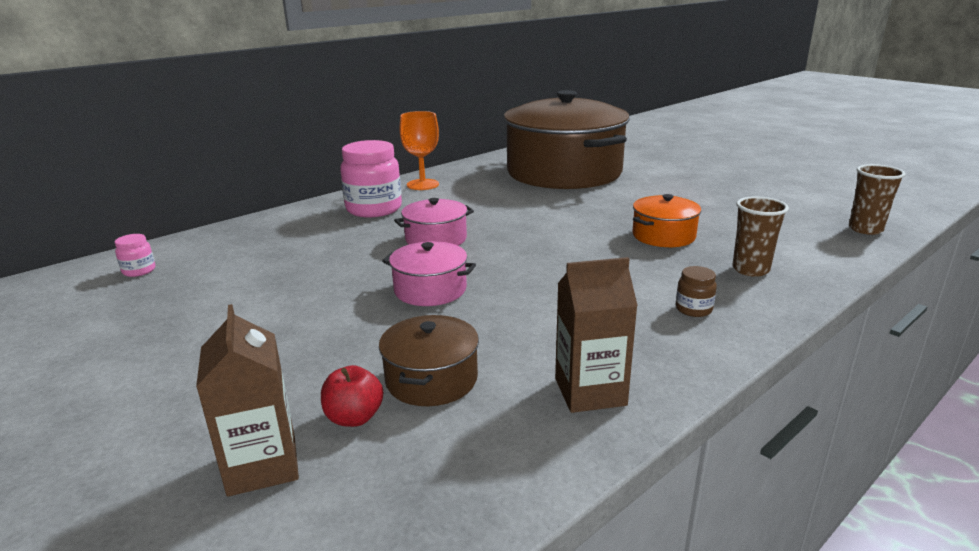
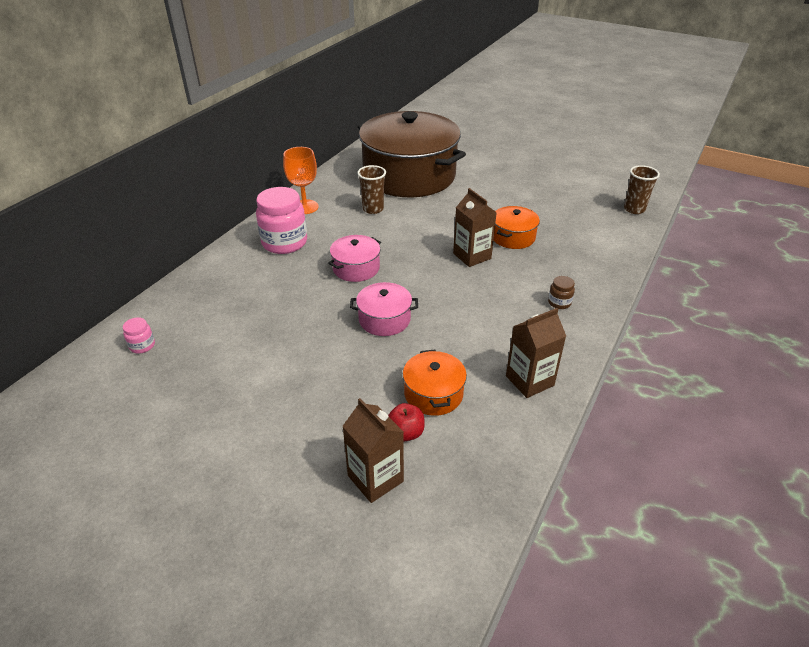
camera: 20 degrees left, 15 degrees up
(431, 379) = (433, 394): brown pot -> orange pot
(593, 246) = (472, 256): none -> brown carton
(750, 269) = (579, 260): brown cup -> brown cup (373, 209)

